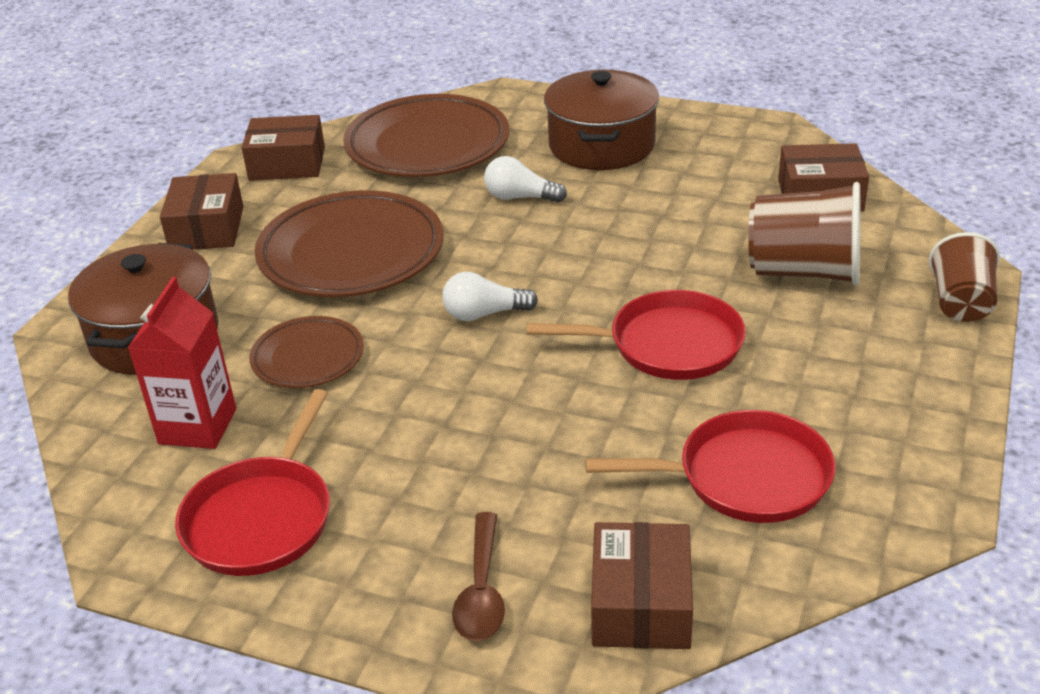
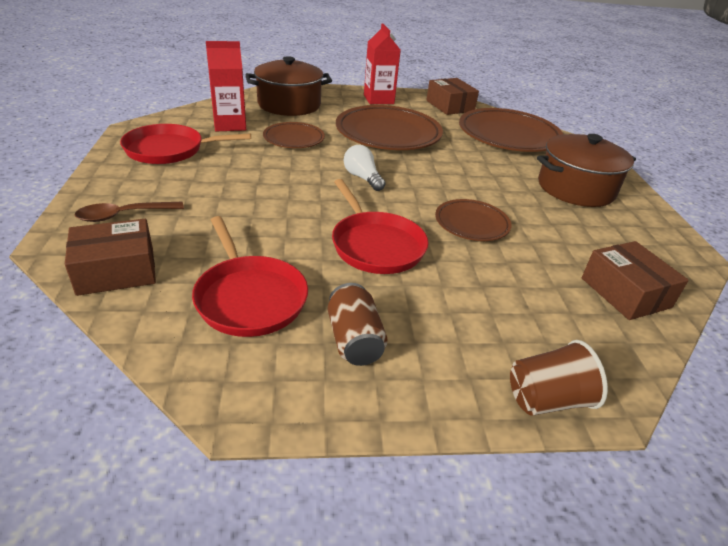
camera: 60 degrees right, 0 degrees up
(207, 228) = (378, 99): brown box -> red carton
(520, 197) = (487, 170): white light bulb -> none
(649, 253) = (471, 224): none -> brown plate
(804, 271) = (511, 296): brown cup -> none
(847, 405) = (354, 340): none -> brown can

